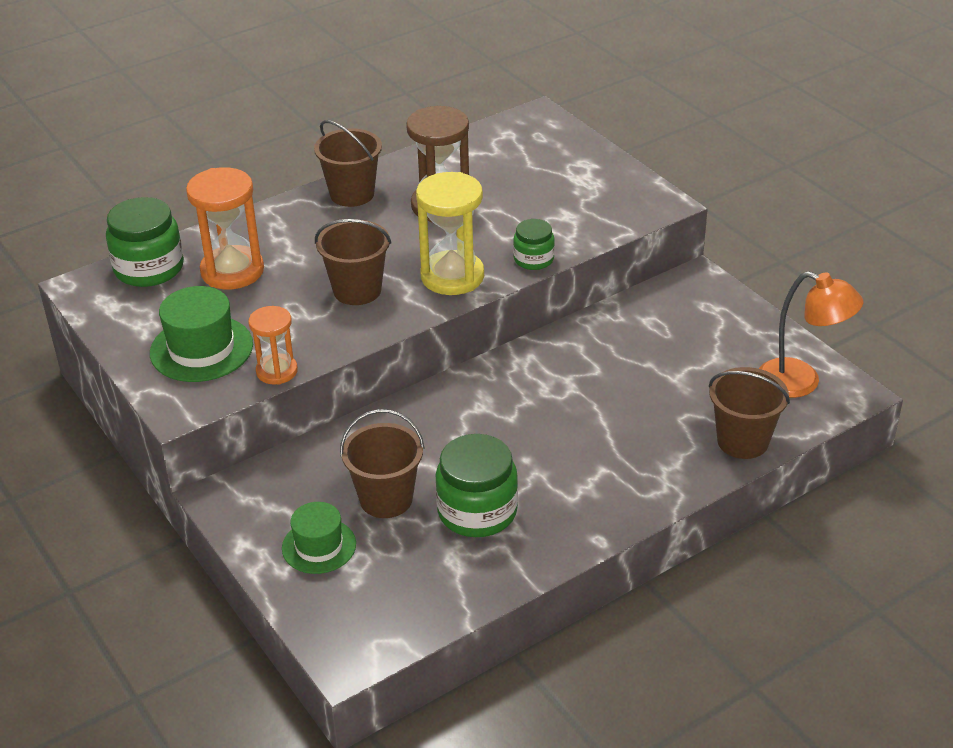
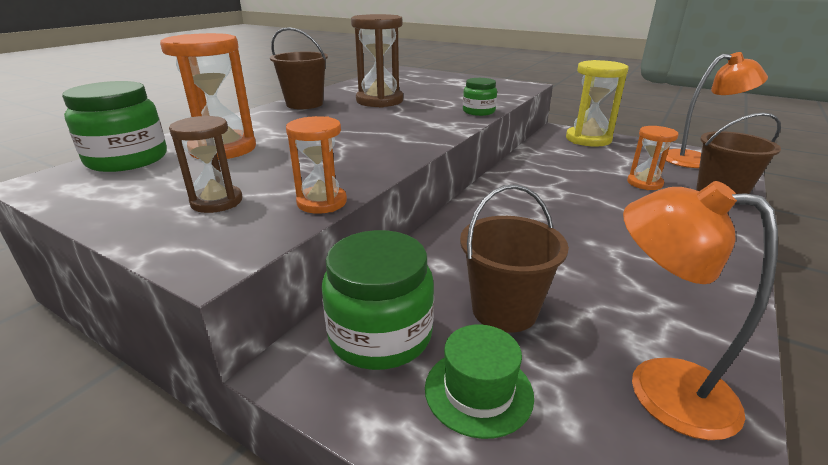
camera: 25 degrees left, 10 degrees down
(201, 349) = (217, 202): green hat -> brown hourglass
(357, 290) = (356, 142): brown bucket -> none
(435, 580) = (659, 386): none -> orange lamp
(452, 276) = (429, 126): yellow hourglass -> yellow hourglass (588, 139)
(477, 511) = (606, 295): green jar -> green jar (380, 335)
(680, 402) = (644, 183): none -> orange hourglass

